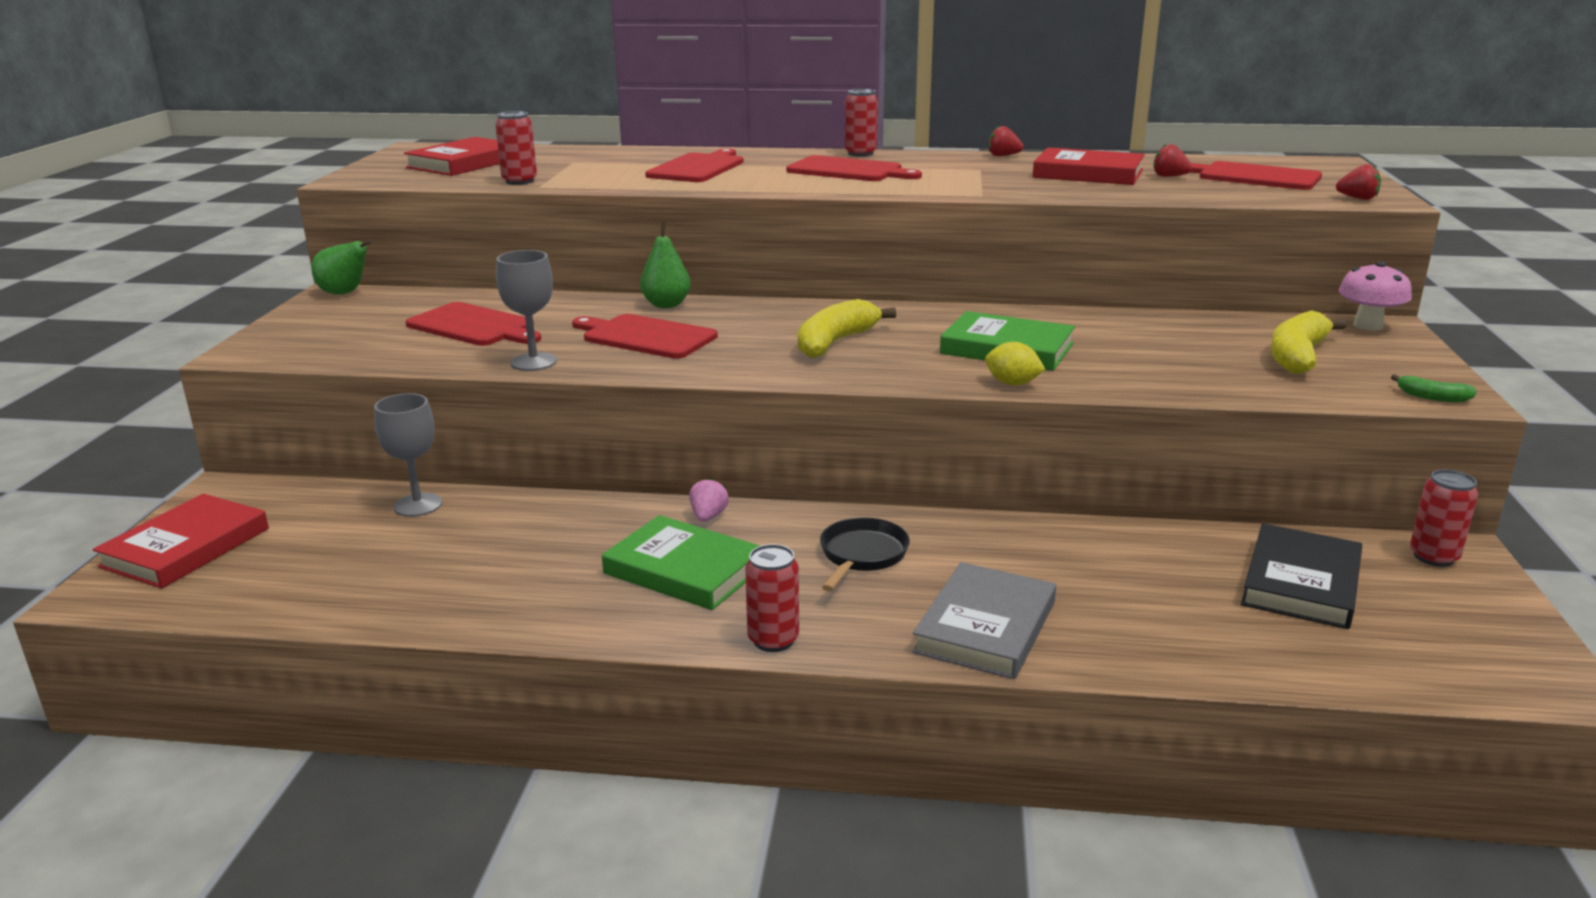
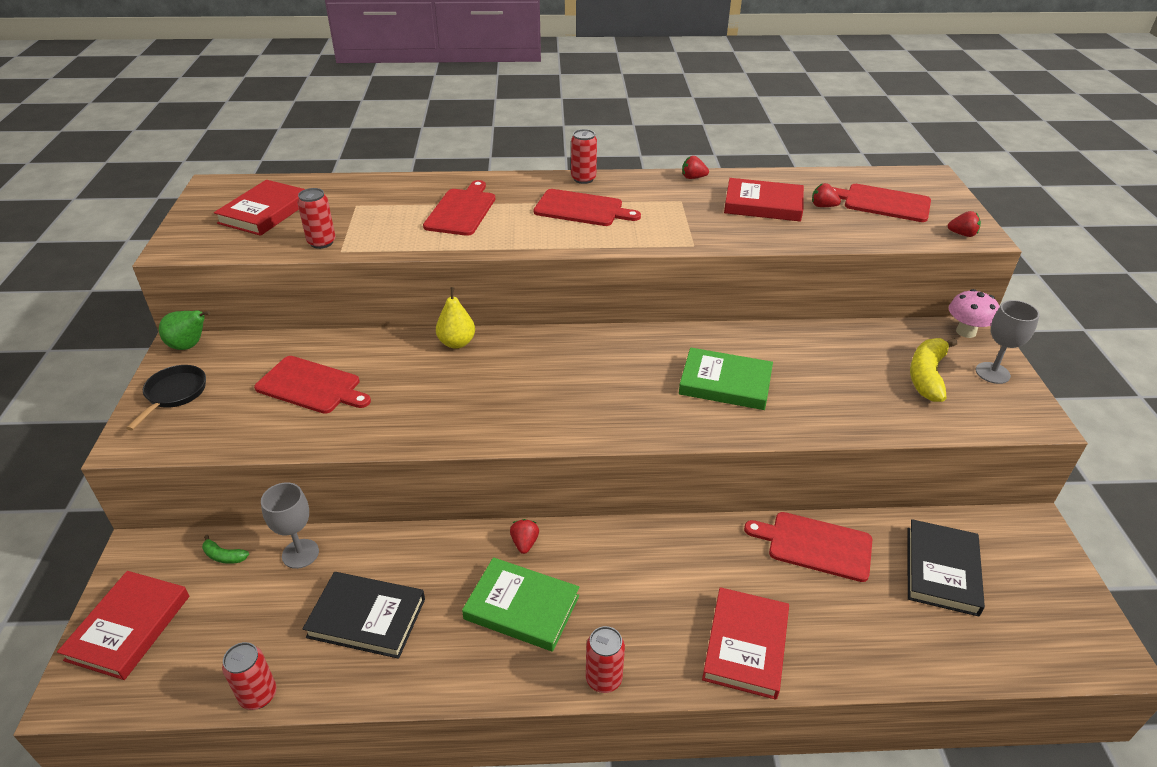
camera: 10 degrees left, 15 degrees up
(479, 563) = (366, 618): none -> black book
(533, 362) = (374, 433): grey goblet -> grey goblet (992, 373)
(646, 336) = (452, 389): red cutting board -> red cutting board (815, 545)
(666, 305) = (457, 343): green pear -> yellow pear
(708, 517) = (524, 543): pink strawberry -> red strawberry
(835, 342) = (598, 385): yellow banana -> none
(862, 555) = (644, 576): black pan -> black pan (174, 394)
(985, 627) = (745, 645): grey book -> red book
(1012, 383) = (739, 430): yellow lemon -> none
(1432, 397) = (1024, 421): green banana -> green banana (224, 556)
(1433, 557) = (1020, 532): red can -> red can (258, 695)

